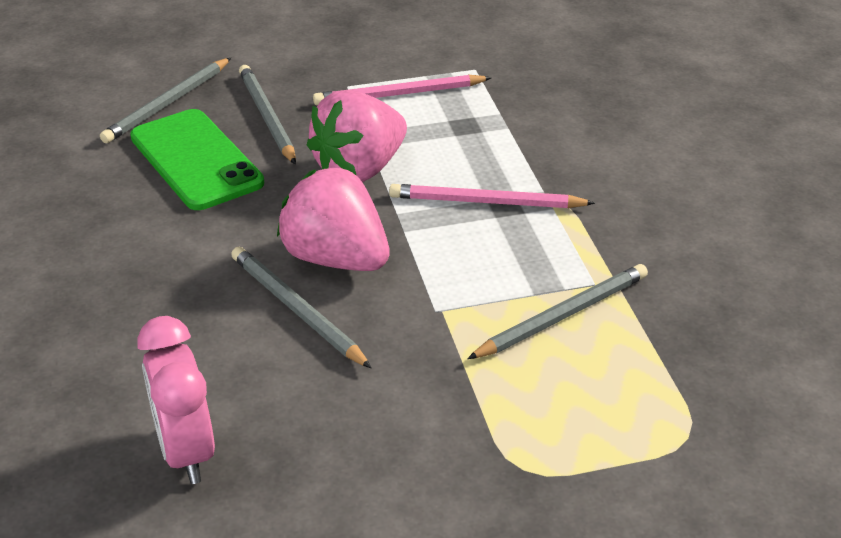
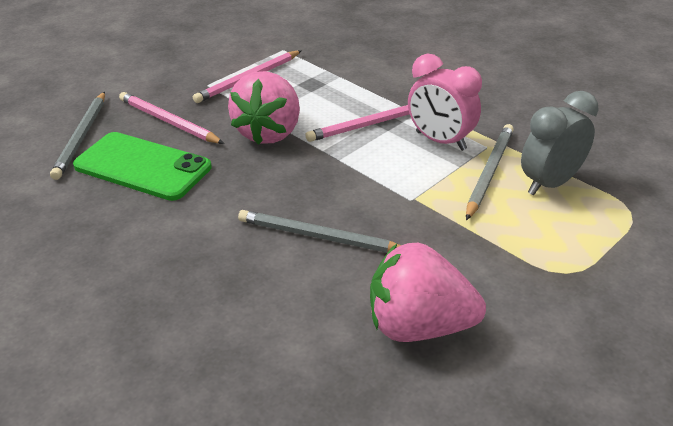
camera: 30 degrees left, 0 degrees up
(186, 452) = (340, 368): pink clock -> pink clock (440, 141)
(267, 117) = (168, 121): grey pencil -> pink pencil
(336, 259) = (312, 193): pink strawberry -> pink strawberry (419, 326)
(623, 360) = (550, 183): none -> grey clock

